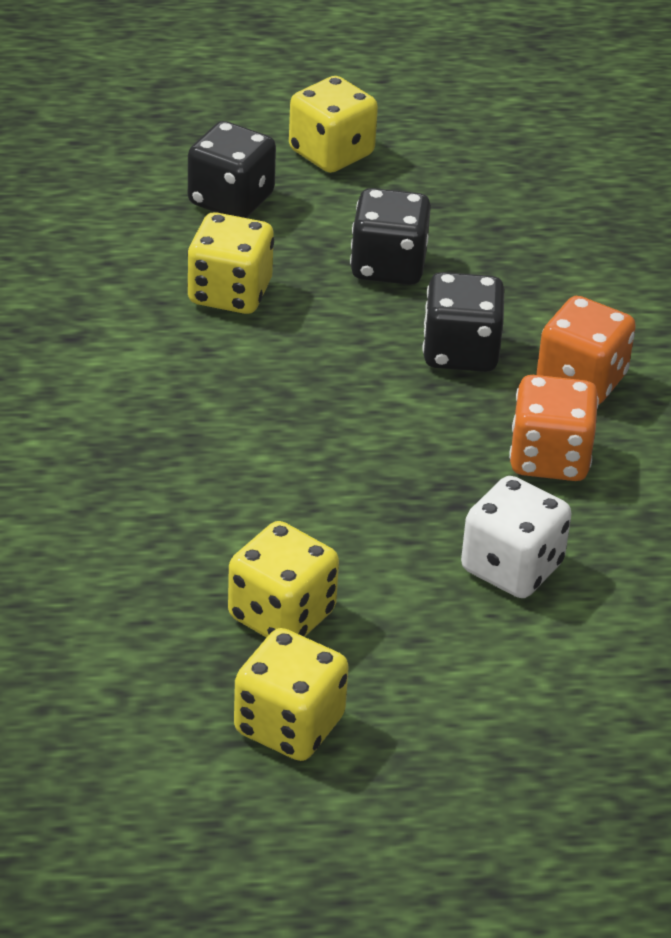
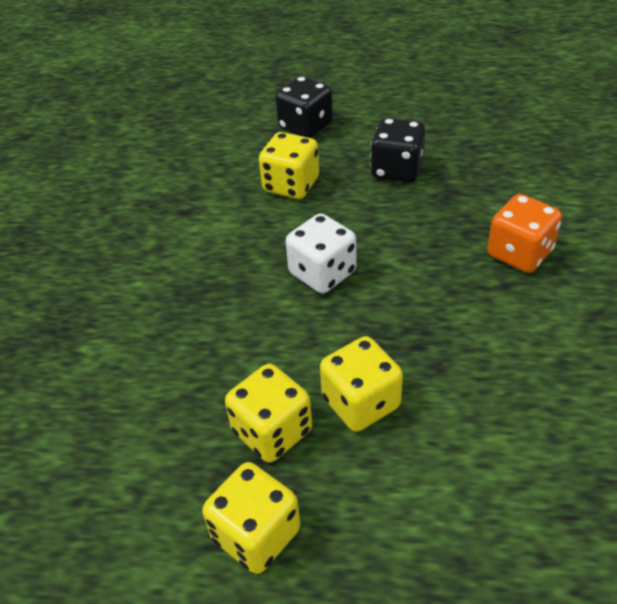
camera: 15 degrees right, 5 degrees up
(331, 153) = (373, 99): yellow dice -> yellow dice (361, 403)
(460, 352) = (436, 230): black dice -> none
(512, 567) = (452, 402): white dice -> white dice (322, 273)
(549, 458) = (490, 312): orange dice -> none

